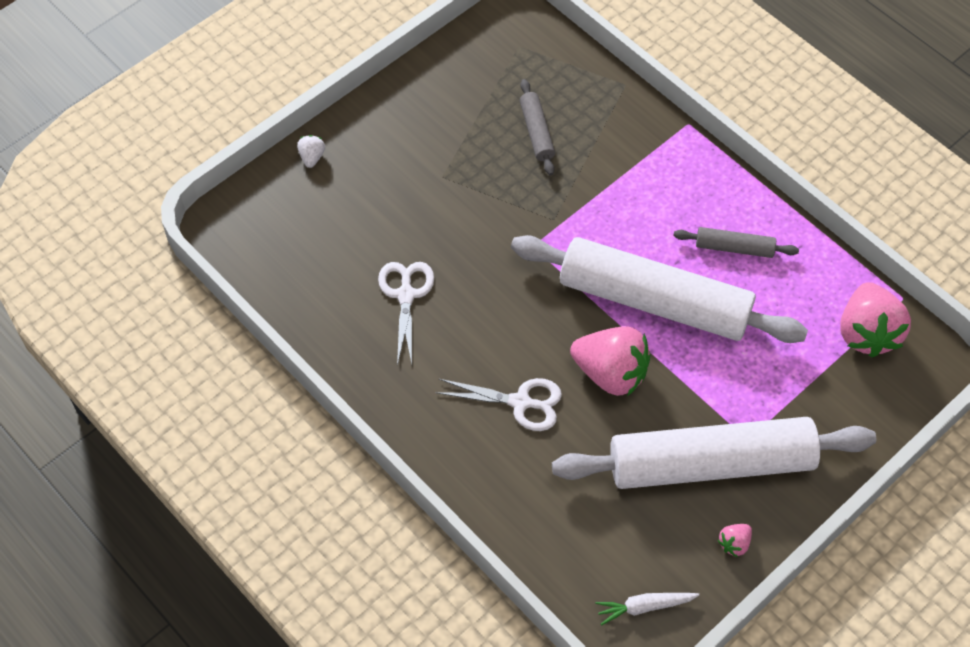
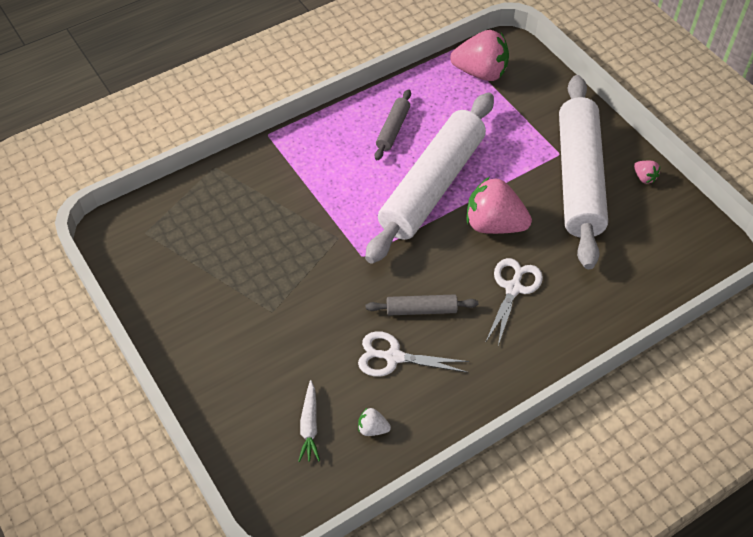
camera: 80 degrees left, 5 degrees down
(312, 157) = (219, 417): white strawberry -> white strawberry (372, 428)
(536, 132) = (244, 235): grey rolling pin -> grey rolling pin (421, 310)
(610, 373) = (494, 224): pink strawberry -> pink strawberry turned 105 degrees counterclockwise
(644, 607) = (694, 238): white carrot -> white carrot (309, 426)

